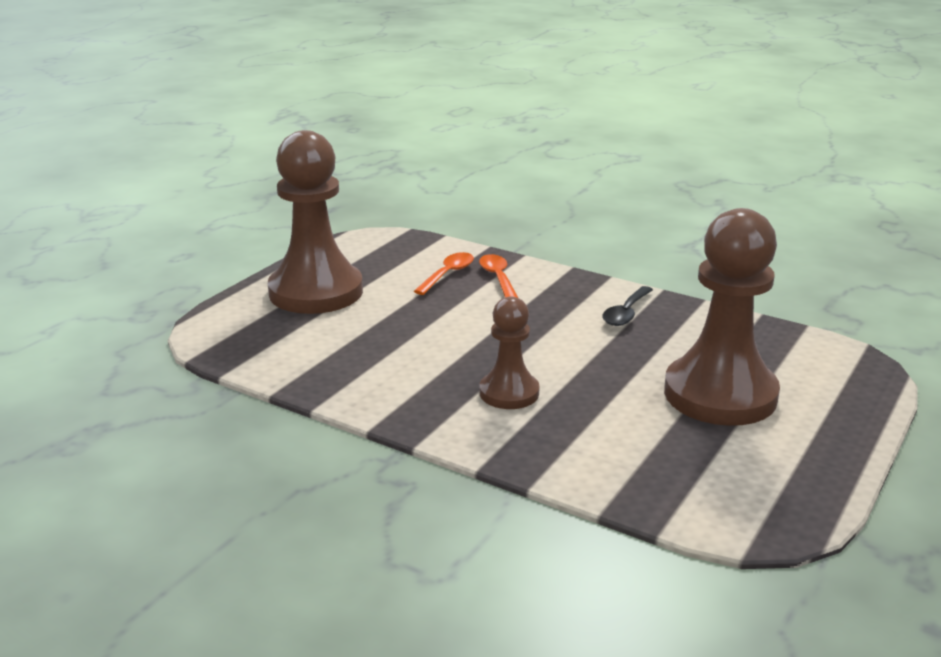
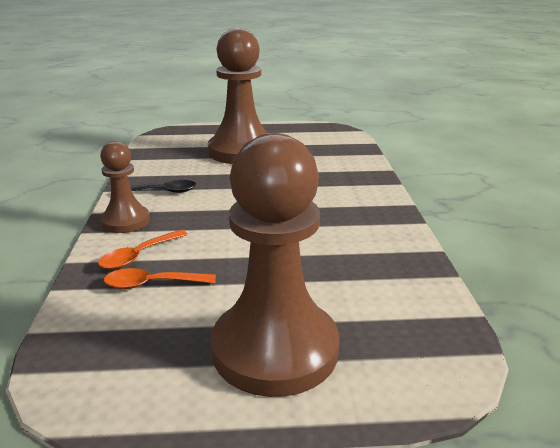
camera: 125 degrees left, 0 degrees up
(509, 393) = (319, 196): brown pawn -> brown pawn (125, 221)

